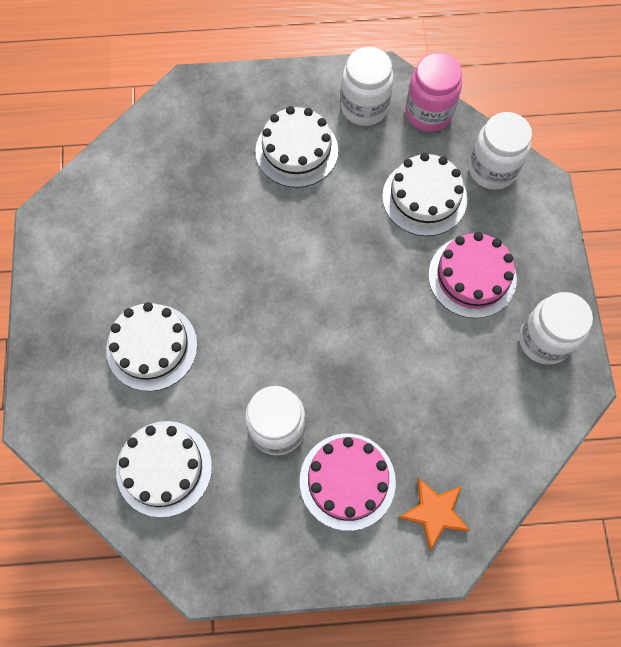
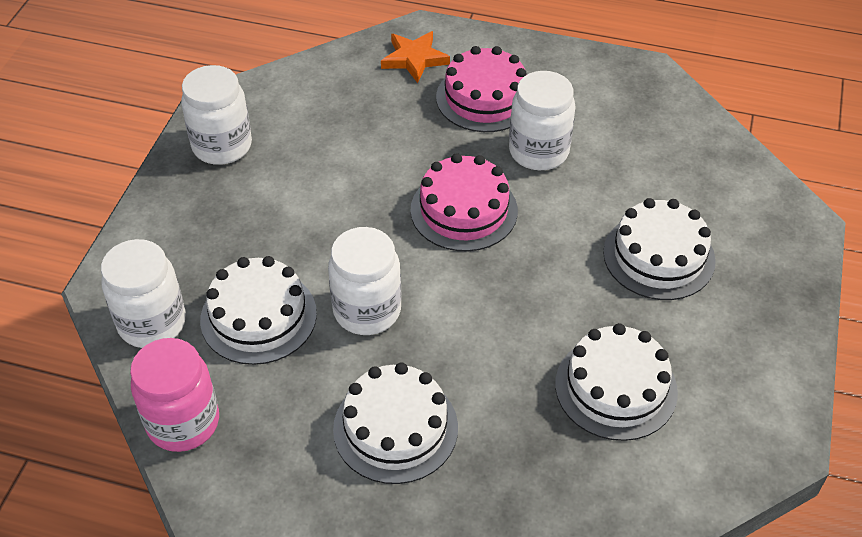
camera: 160 degrees left, 20 degrees down
(164, 468) = (667, 152): white cake -> white cake (616, 387)
(364, 107) = (268, 460): white jar -> white jar (367, 310)
(472, 277) = (257, 220): pink cake -> pink cake (464, 210)

